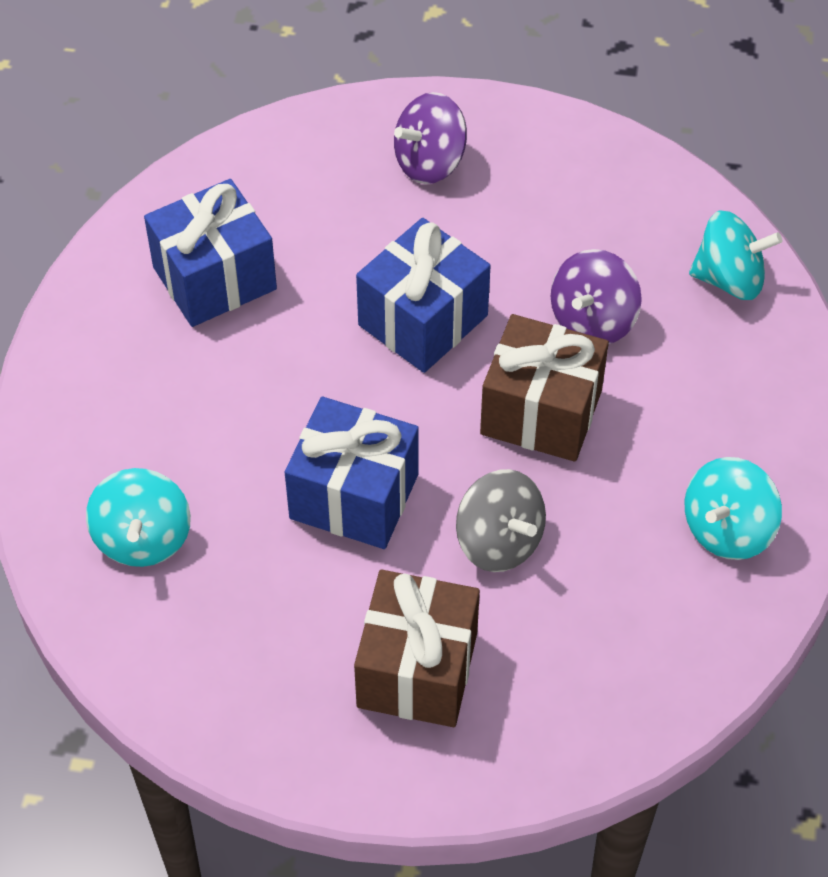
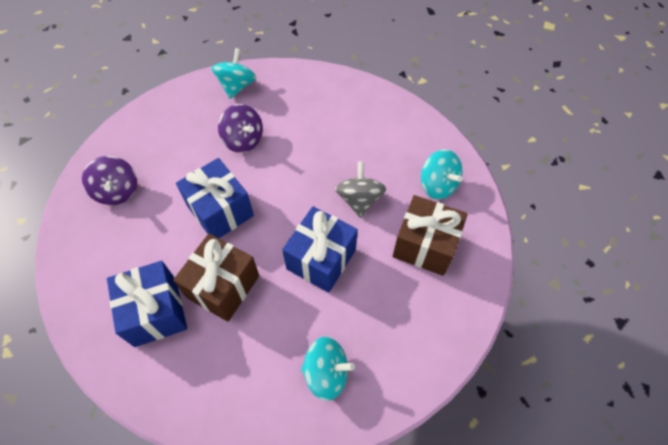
camera: 80 degrees left, 5 degrees up
(499, 541) = (359, 200): grey spinning top -> grey spinning top turned 60 degrees counterclockwise
(541, 412) = (290, 170): brown gift -> brown gift (223, 286)
(727, 529) = (368, 114): turquoise spinning top -> turquoise spinning top (438, 185)

